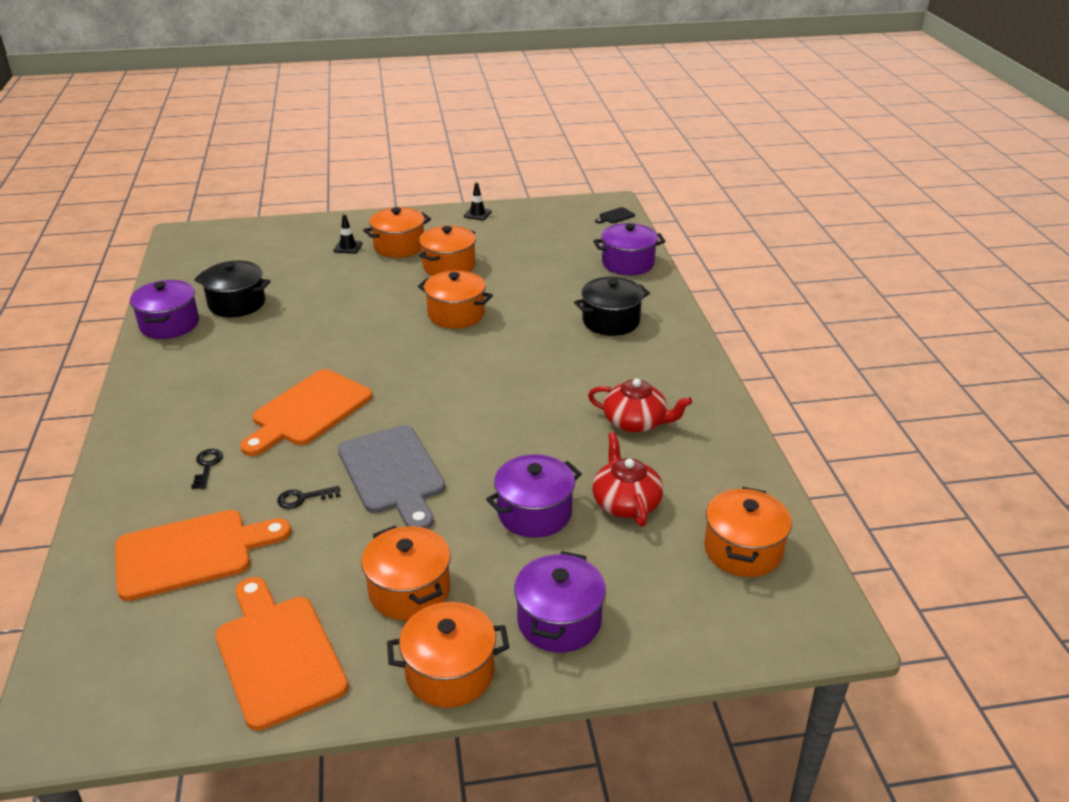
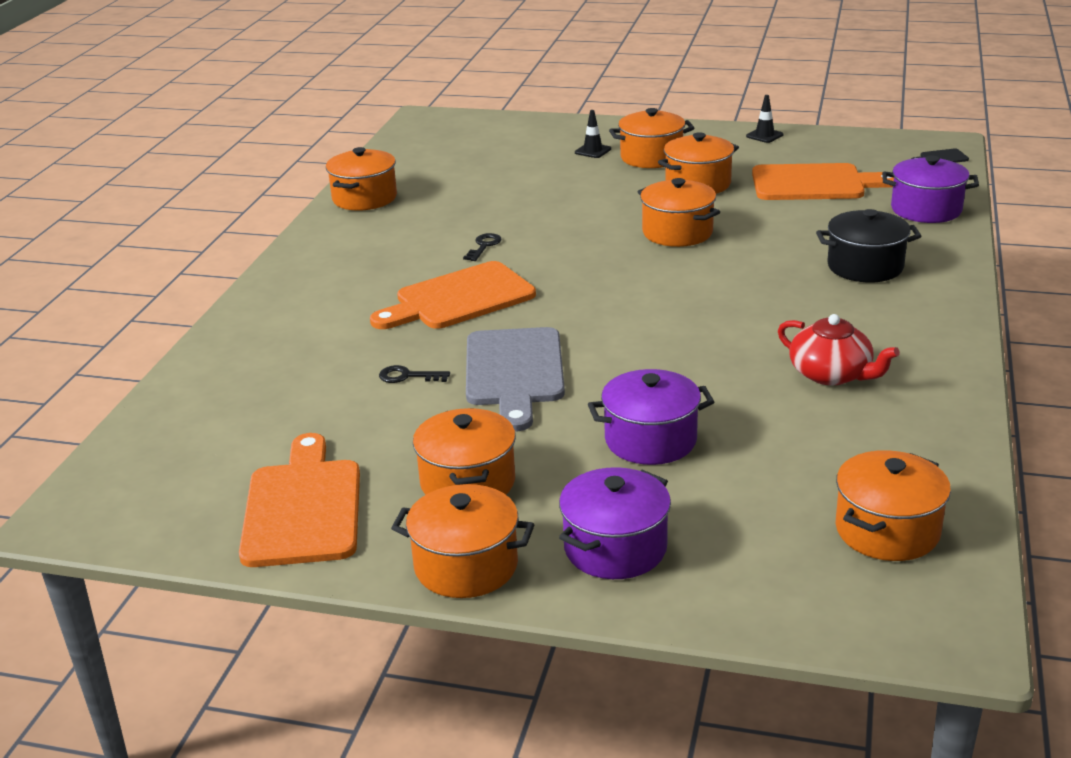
camera: 25 degrees right, 5 degrees down
(169, 324) = (364, 198): purple pot -> orange pot
(191, 553) = (271, 402): orange cutting board -> orange cutting board (814, 183)
(207, 466) = (329, 330): black key -> black key (484, 246)
(237, 304) = (442, 189): black pot -> none
(625, 502) = (767, 452): red teapot -> none

